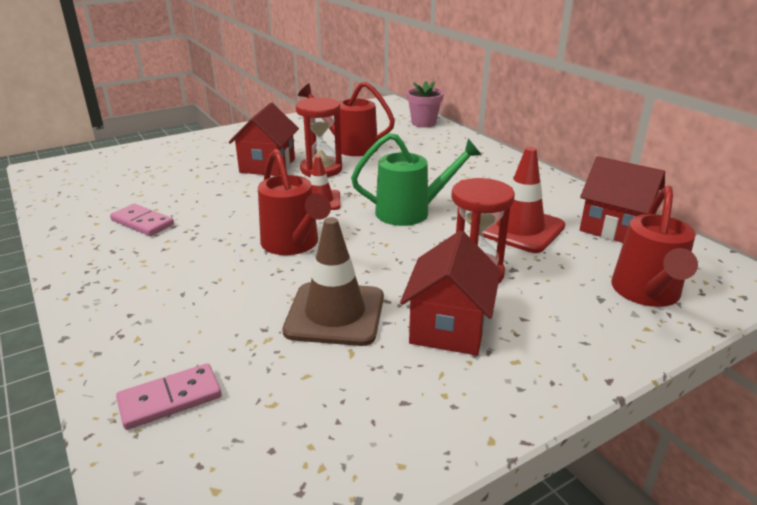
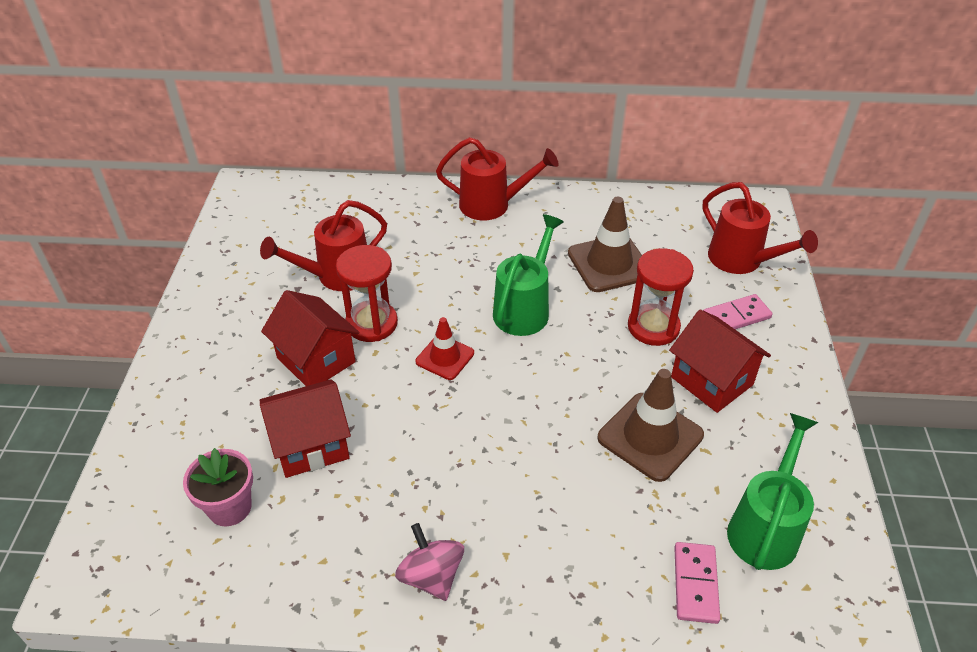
camera: 55 degrees left, 15 degrees up
(103, 263) = (431, 576): none -> pink spinning top
(142, 222) = (362, 517): pink domino -> pink domino (736, 316)
(280, 427) = (765, 527): none -> green watering can
(293, 244) = (516, 414): red watering can -> red watering can (492, 205)
(423, 123) = (336, 194): pink flower pot -> pink flower pot (229, 507)
(519, 229) = (609, 264): red traffic cone -> brown traffic cone
(614, 228) = (650, 216): red house -> red house (311, 445)

